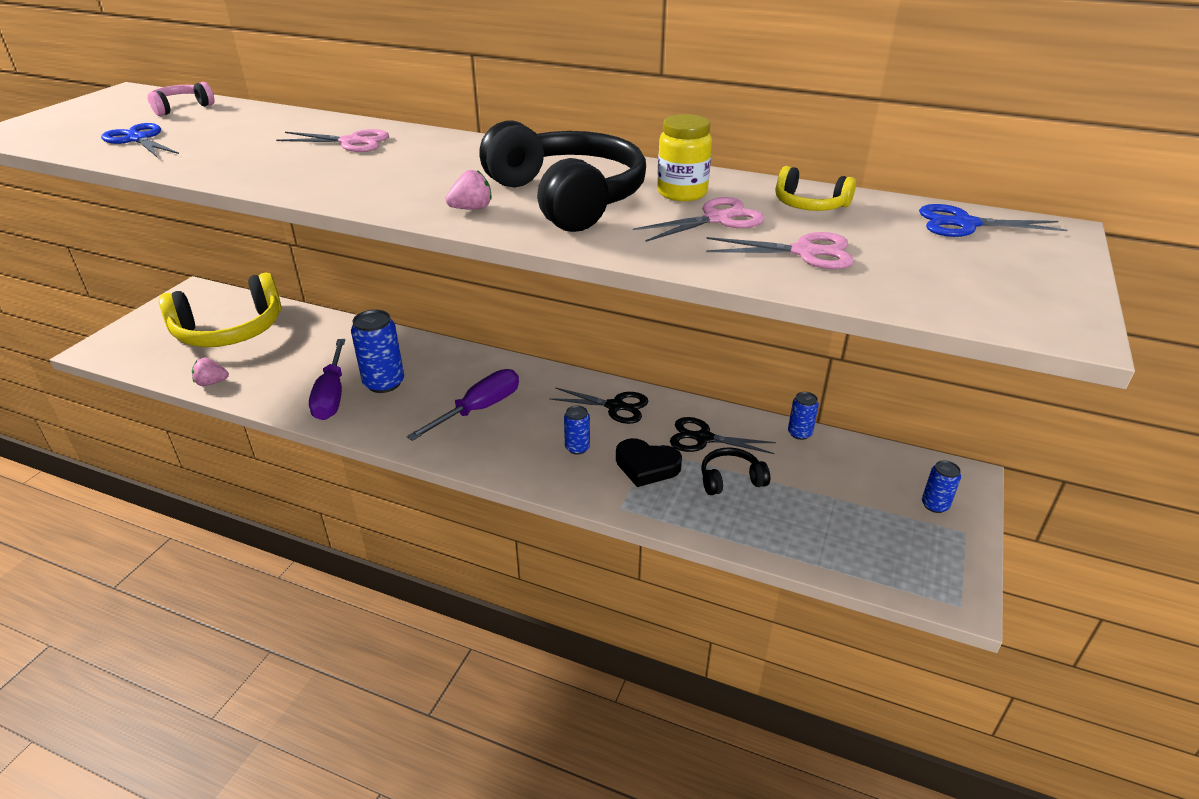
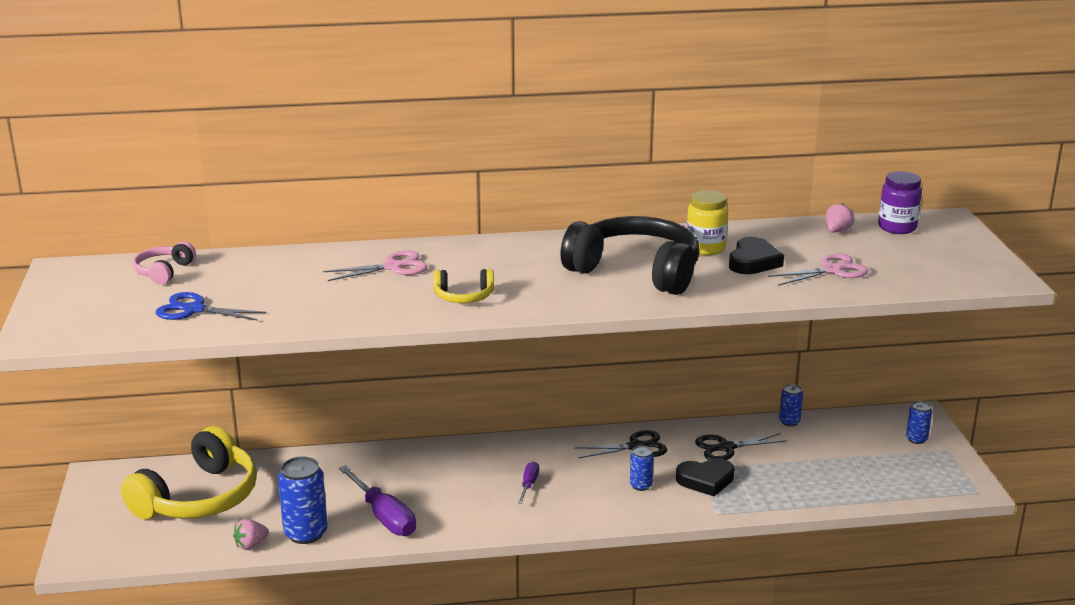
camera: 30 degrees left, 10 degrees down
(384, 383) = (419, 492): blue can -> blue can (305, 533)
(471, 209) = (584, 296): pink strawberry -> pink strawberry (837, 231)
(479, 409) = (529, 484): purple screwdriver -> purple screwdriver, size x0.53
(717, 219) = (753, 261): pink scissors -> black heart
(730, 479) = (773, 468): black headphones -> none
(809, 205) = (795, 237): yellow headphones -> yellow headphones (464, 297)
(965, 224) = (897, 227): blue scissors -> purple jar

